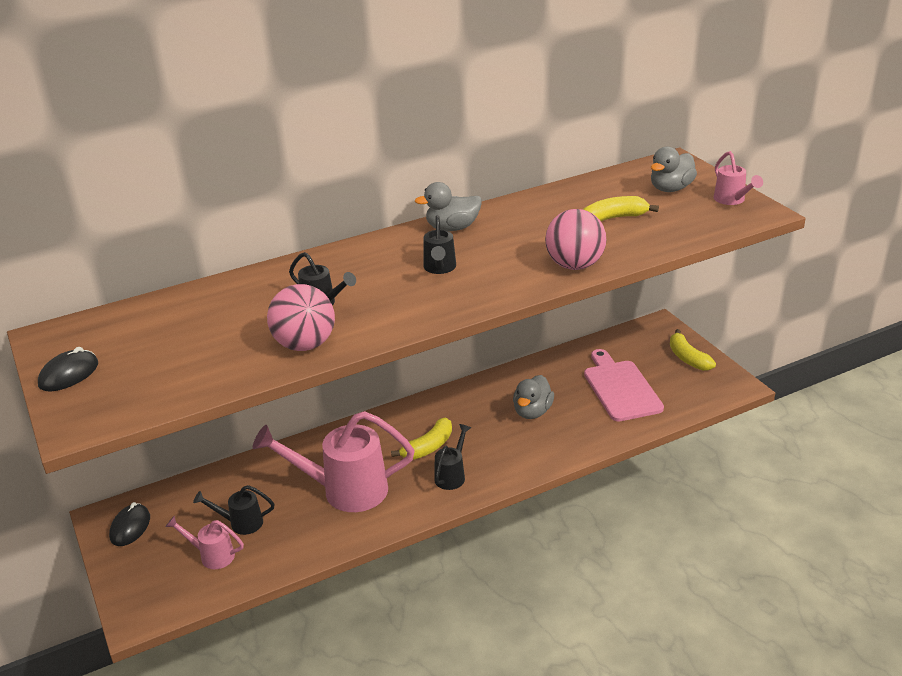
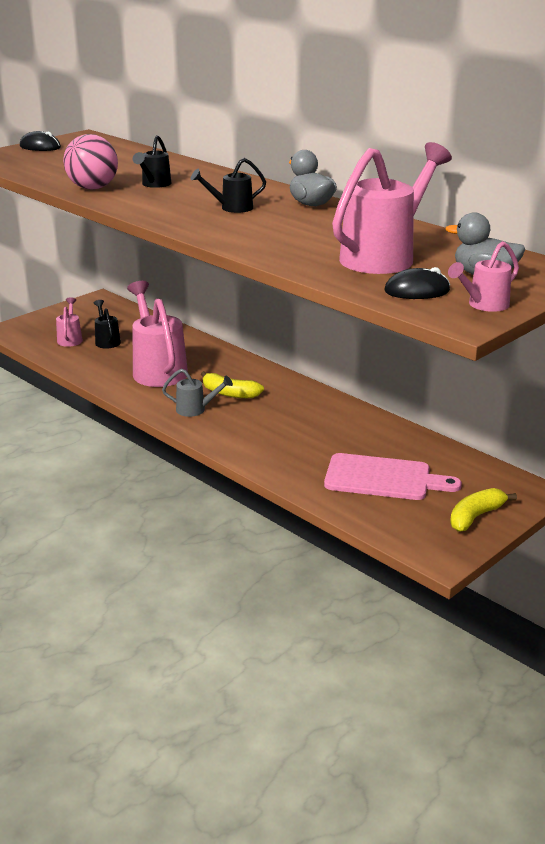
camera: 70 degrees right, 5 degrees down
(130, 527) = (91, 308): black mouse -> black mouse (417, 291)
(452, 475) = (195, 410): black watering can -> grey watering can
(532, 412) = (310, 434): grey duck -> none
(574, 265) = (268, 250): pink ball -> none
(614, 218) = (384, 256): yellow banana -> pink watering can
(620, 388) = (383, 478): pink cutting board -> pink cutting board turned 45 degrees clockwise

